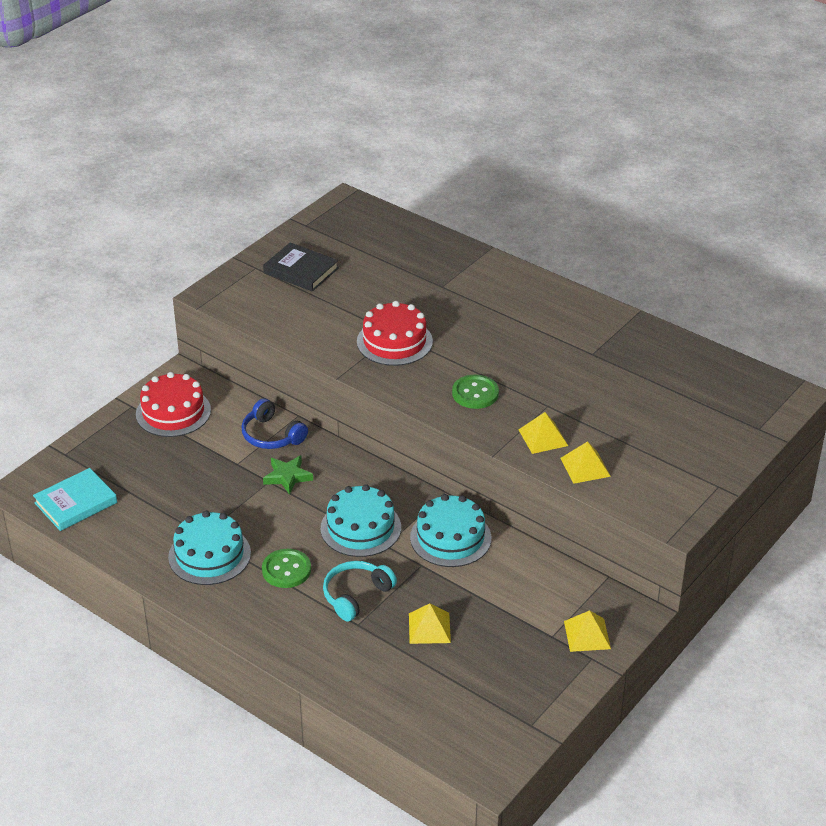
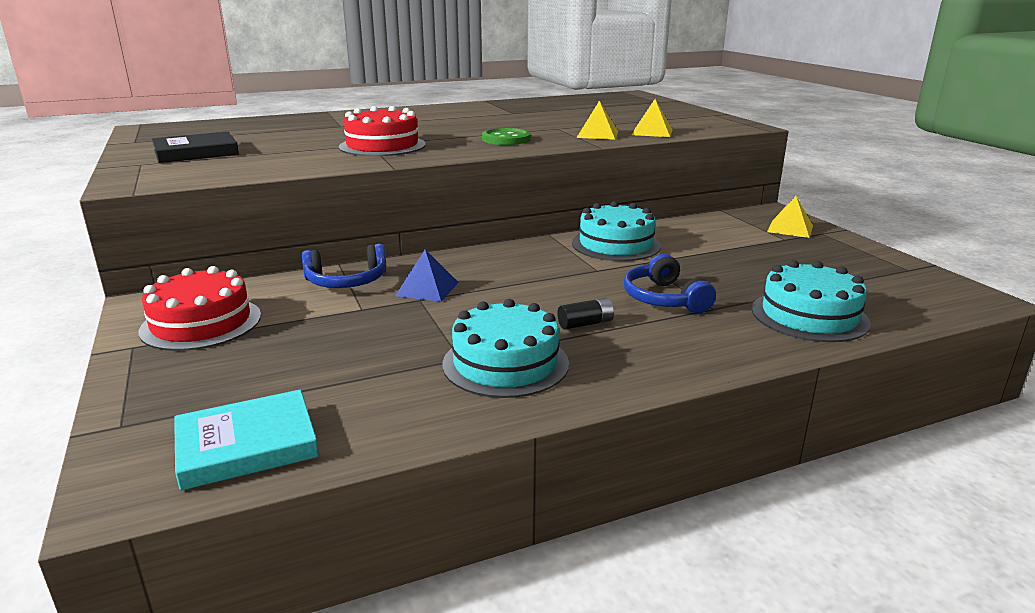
camera: 60 degrees left, 15 degrees down
(75, 503) = (247, 444): turquoise book -> turquoise book turned 75 degrees clockwise
(286, 570) = (585, 324): green button -> black battery
(287, 477) = (427, 289): green star -> blue pyramid
(356, 595) = (663, 299): turquoise headphones -> blue headphones
(360, 528) = (557, 274): turquoise cake -> turquoise cake (809, 316)
(429, 628) = (742, 278): yellow pyramid -> none

